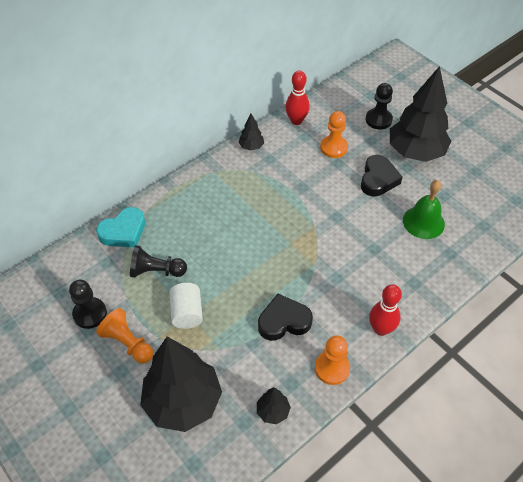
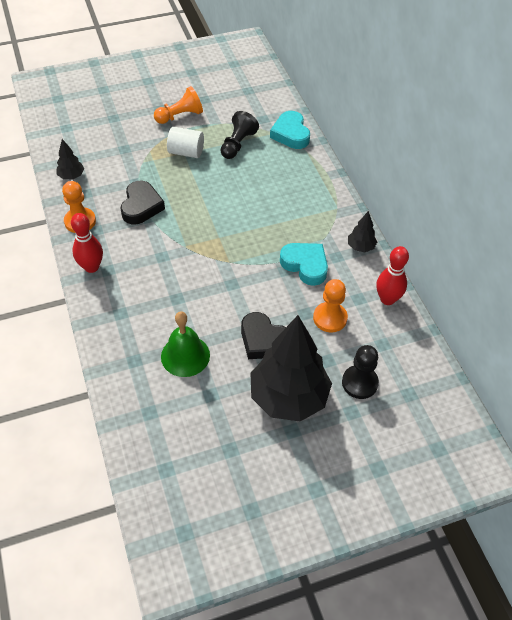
camera: 110 degrees right, 0 degrees up
(90, 314) = (218, 102): black pawn -> none
(183, 402) = (113, 133): black tree -> none
(290, 175) = (305, 265): none -> turquoise heart

